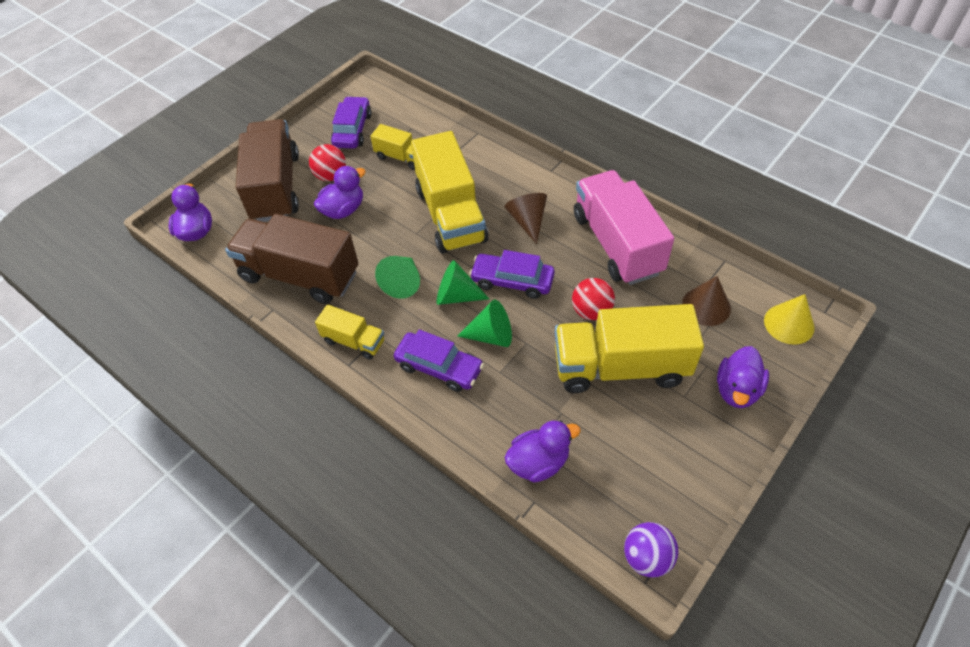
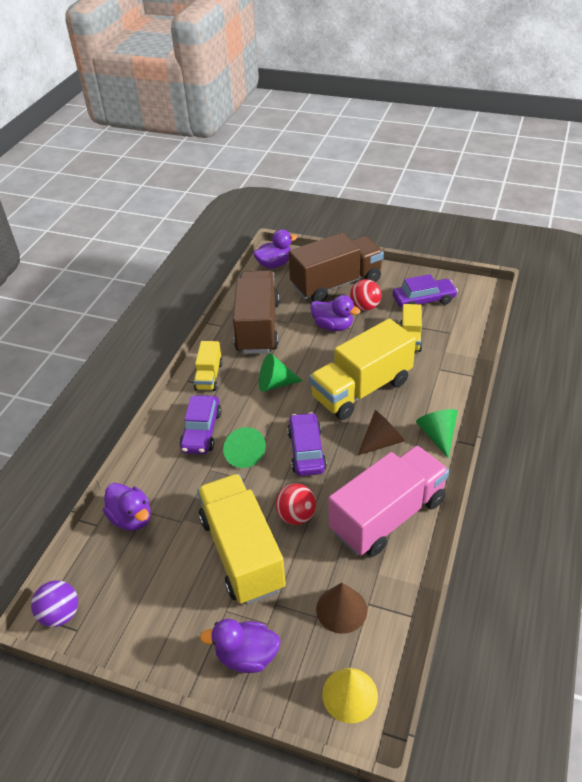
camera: 70 degrees right, 10 degrees down
(456, 296) = (275, 420): green cone -> green cone (437, 435)

